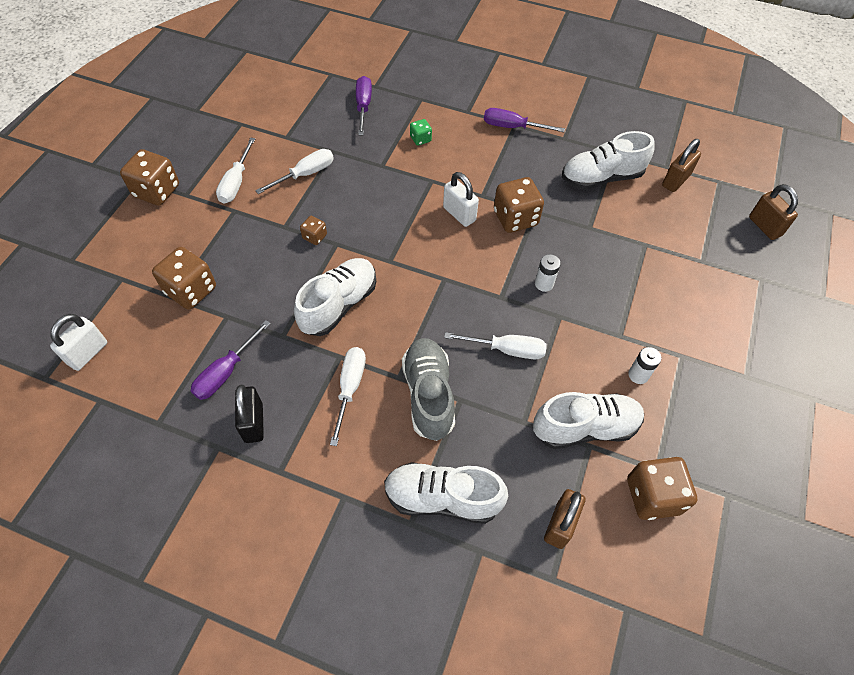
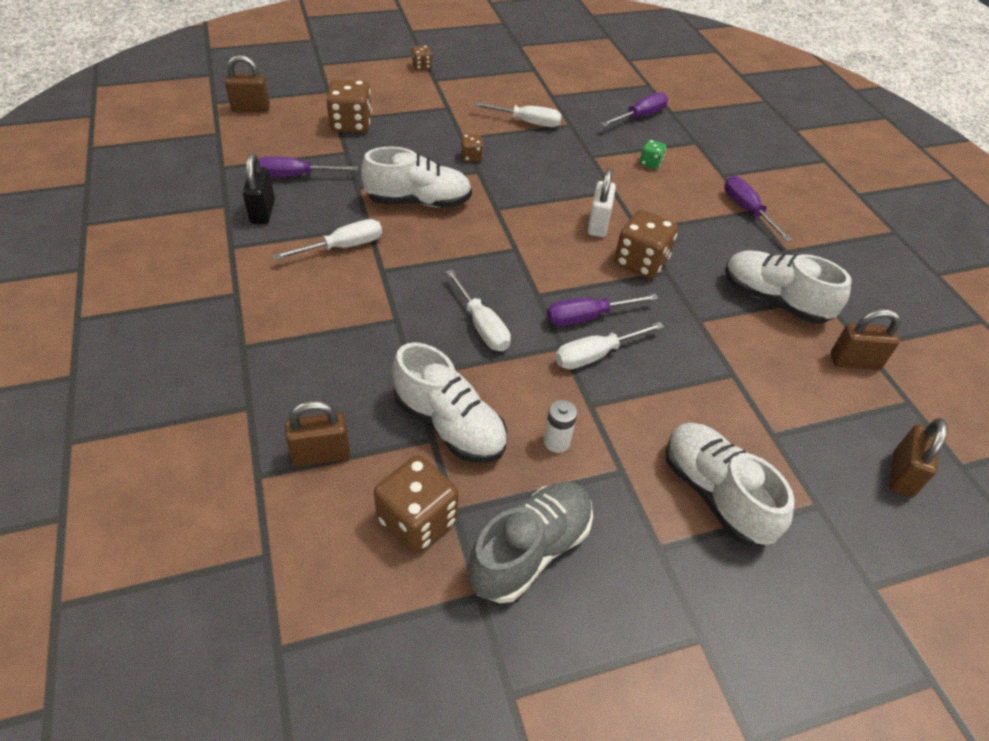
camera: 50 degrees right, 10 degrees down
(88, 353) = (251, 109): white padlock -> brown padlock
(157, 191) = (422, 66): brown dice -> brown dice, size x0.51
(236, 183) = (475, 95): white screwdriver -> white screwdriver (595, 355)
(253, 423) = (262, 212): black padlock -> black padlock turned 45 degrees counterclockwise
(428, 395) = (381, 296): grey shoe -> grey shoe (530, 550)
(442, 498) = (283, 355): white shoe -> white shoe (715, 494)
(544, 284) = (587, 317): white battery -> purple screwdriver

